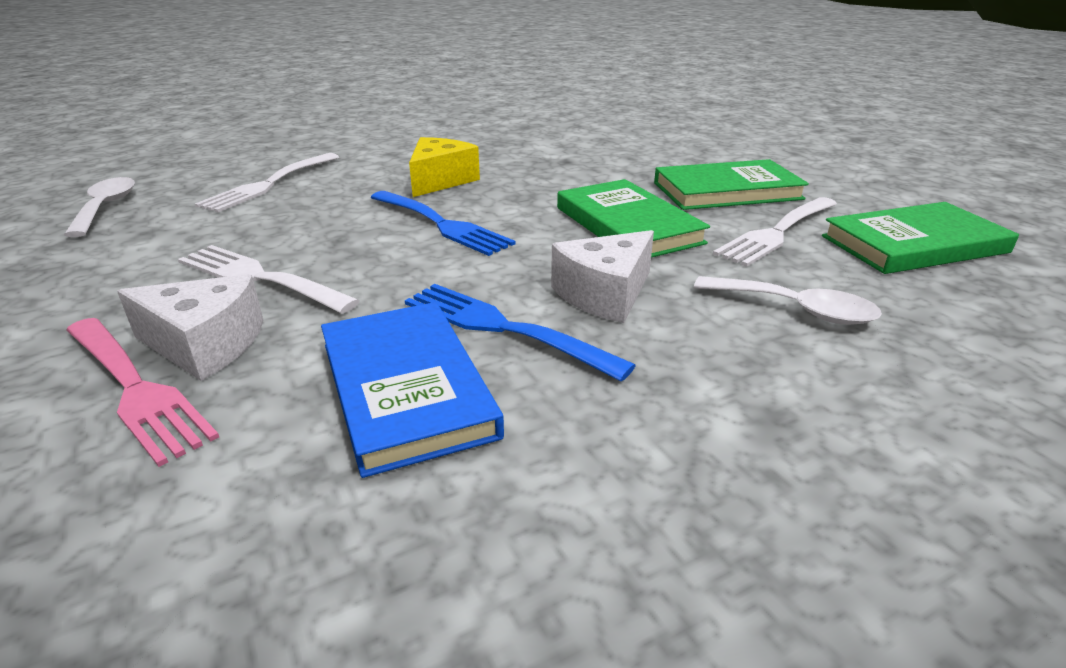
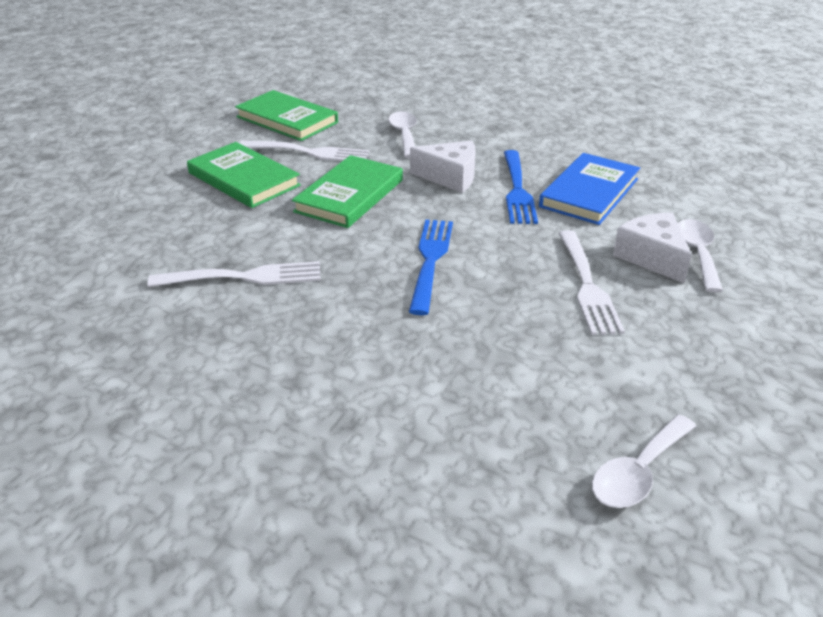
camera: 125 degrees left, 5 degrees up
(133, 388) = (697, 253): pink fork -> white spoon
(270, 183) = (462, 405): white fork -> white fork (243, 277)
(440, 181) = (345, 305): yellow cheese -> none

